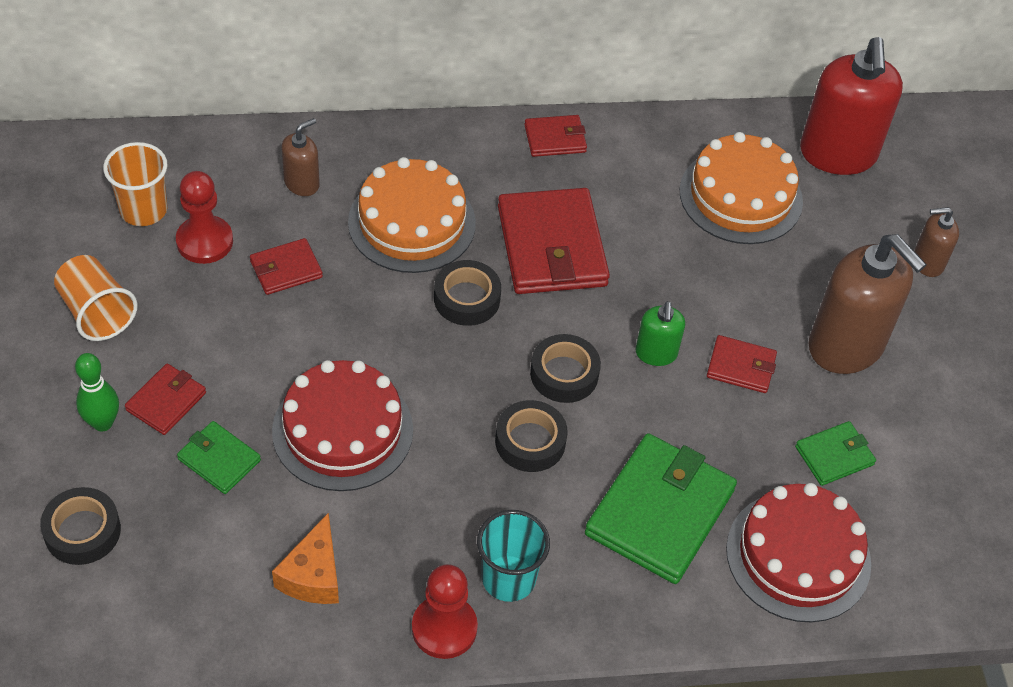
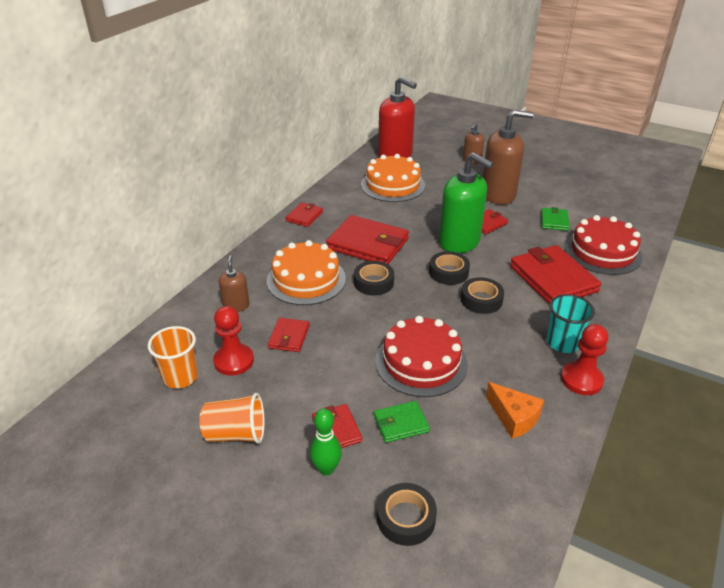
camera: 50 degrees left, 15 degrees down
(656, 353) = (459, 242): green soap dispenser -> green soap dispenser, size x2.05
(660, 512) = (553, 279): green wallet -> red wallet

